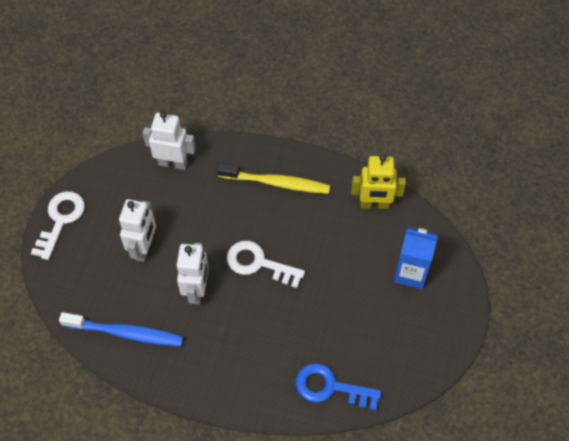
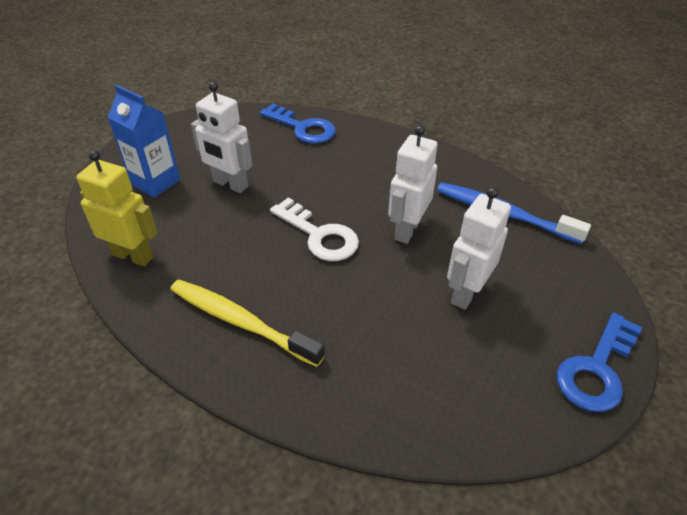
camera: 160 degrees left, 15 degrees down
(61, 220) = (596, 369): white key -> blue key
(173, 163) = (390, 407): white robot -> white robot (230, 184)

